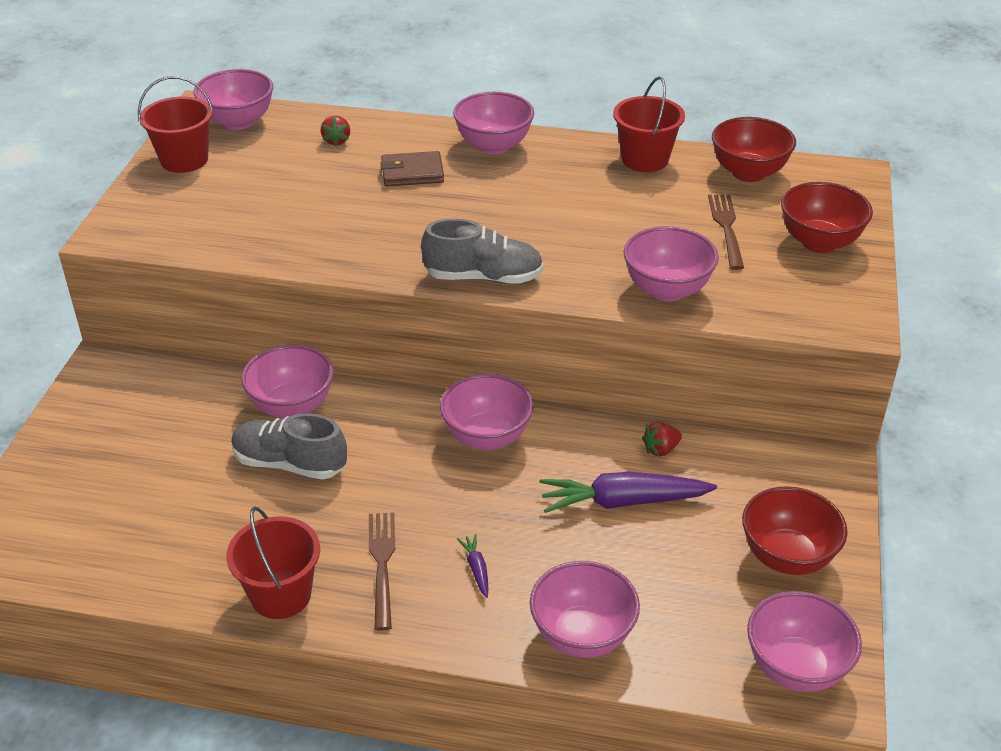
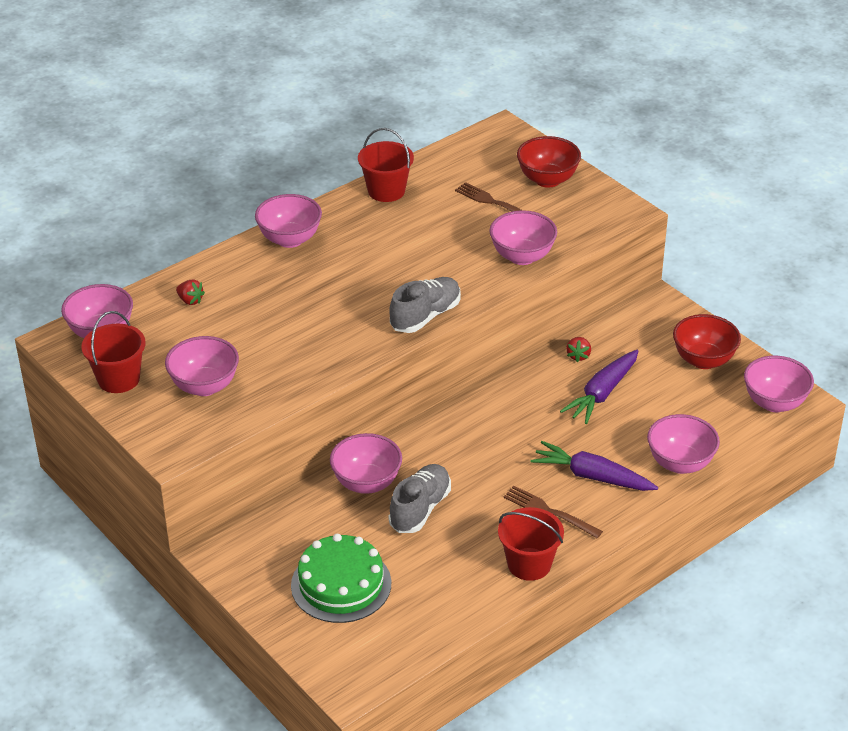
camera: 50 degrees left, 0 degrees up
(127, 469) = (341, 584): none -> green cake
(290, 463) = (420, 509): grey shoe -> grey shoe turned 150 degrees clockwise
(412, 173) = (275, 288): brown wallet -> none
(476, 569) = (592, 476): purple carrot -> purple carrot, size x2.27
(487, 437) = (491, 416): pink bowl -> pink bowl (204, 386)
(748, 173) = (452, 163): red bowl -> none

